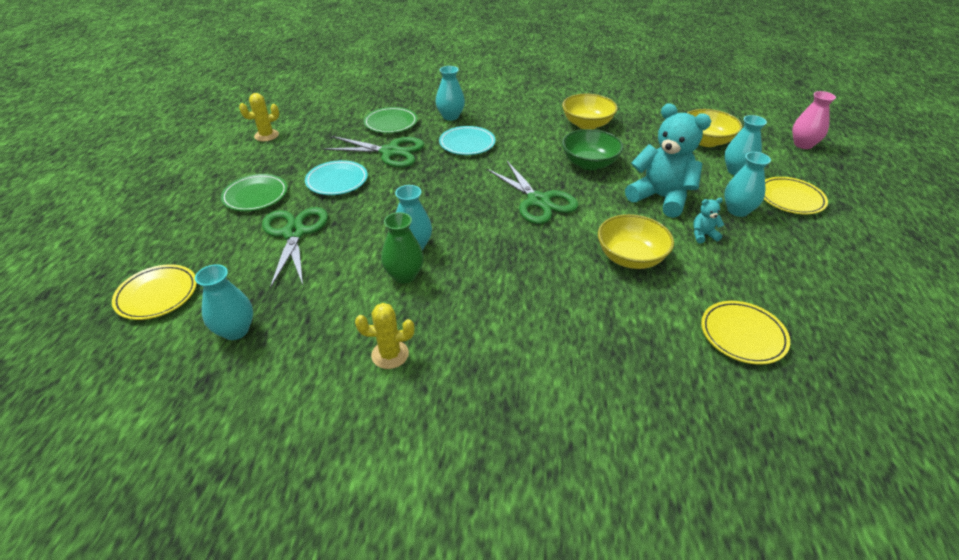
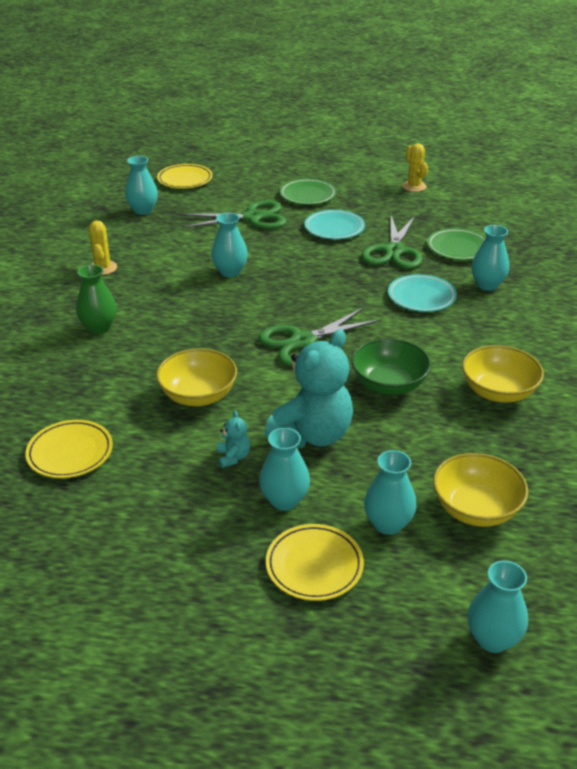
camera: 90 degrees right, 5 degrees down
(404, 275) = (190, 269): green vase -> green vase (99, 327)
(803, 144) = (492, 639): pink vase -> turquoise vase

